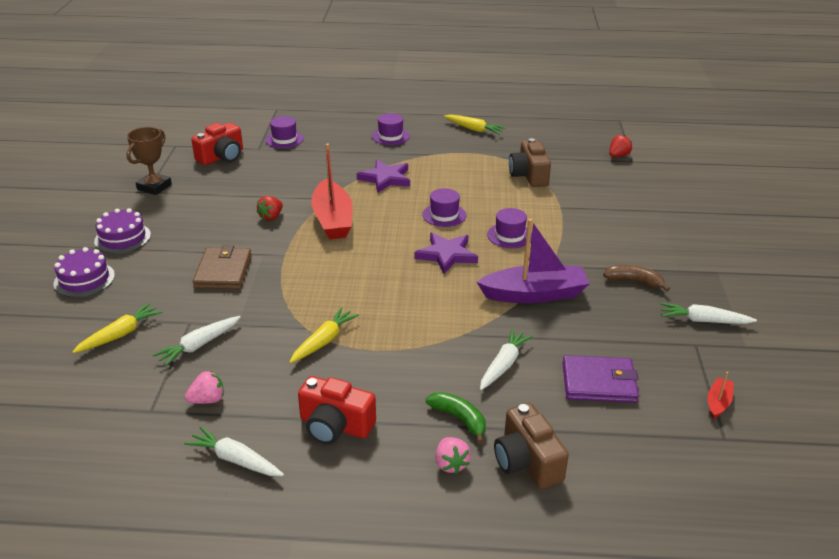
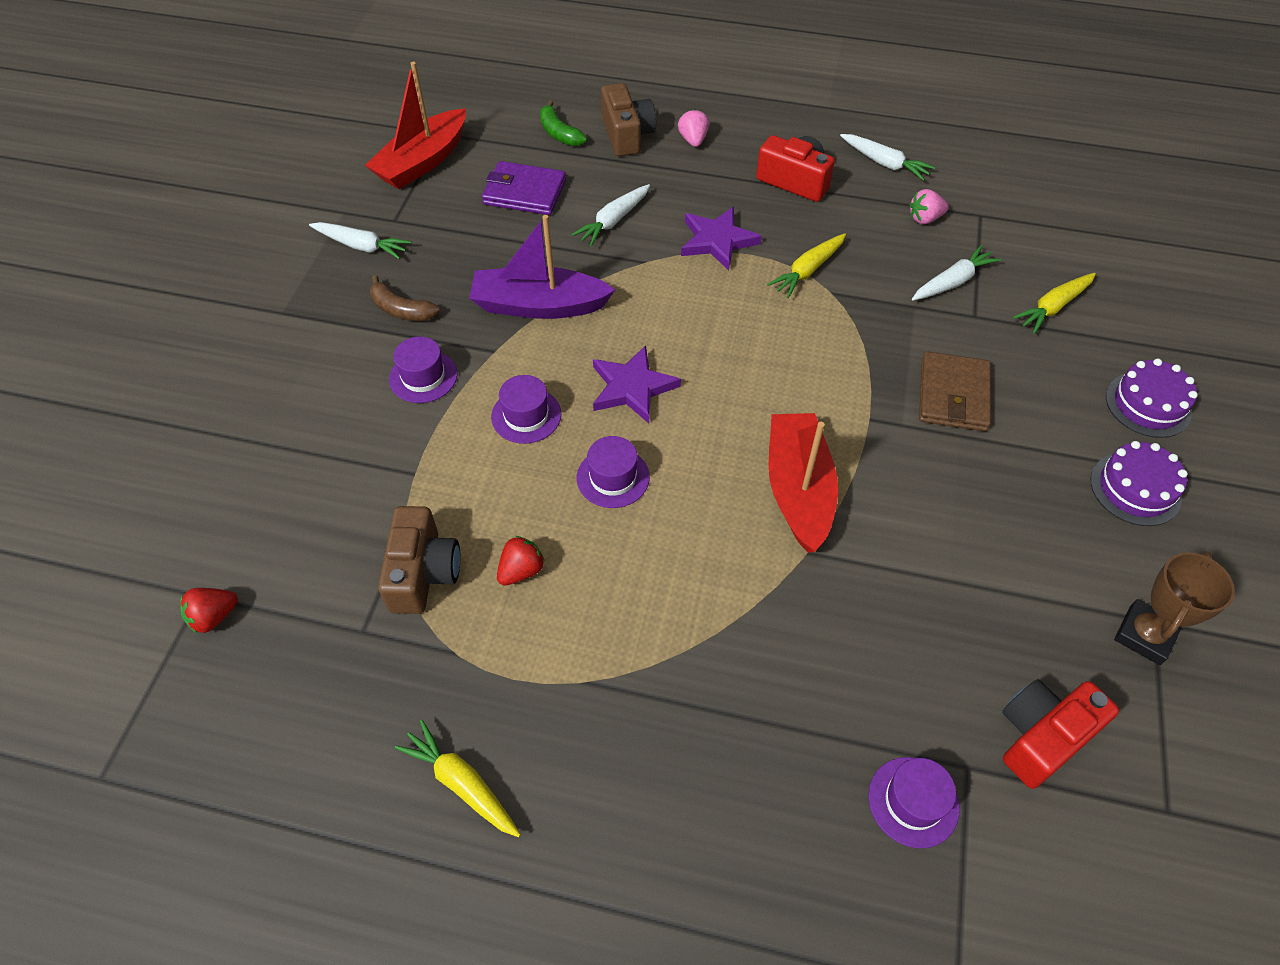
camera: 170 degrees left, 20 degrees up
(271, 217) = (902, 511): red strawberry -> red strawberry (521, 570)
(385, 178) = (696, 600): purple star -> purple star (717, 241)
(390, 136) = (663, 778): purple hat -> purple hat (423, 377)
(459, 419) = (675, 174): green banana -> green banana (559, 133)
(718, 403) = (423, 162): red boat -> red boat, size x2.25

